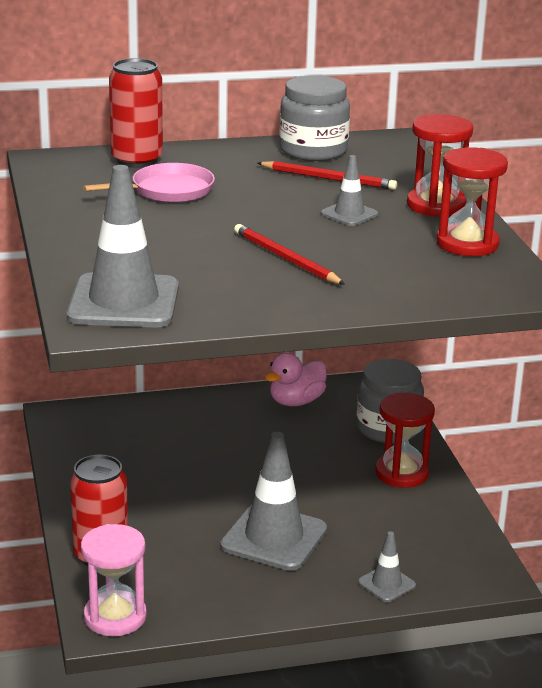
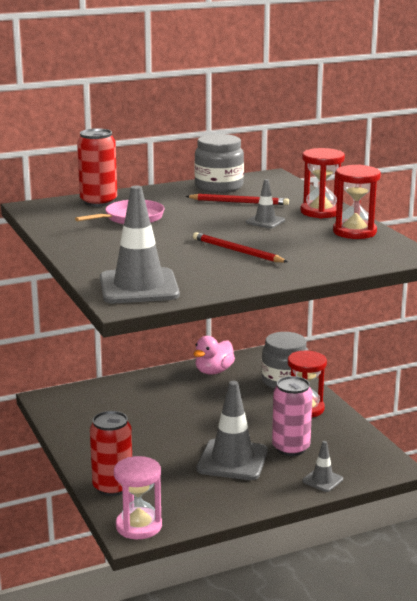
camera: 10 degrees left, 5 degrees down
(360, 530) = (291, 448): none -> pink can

